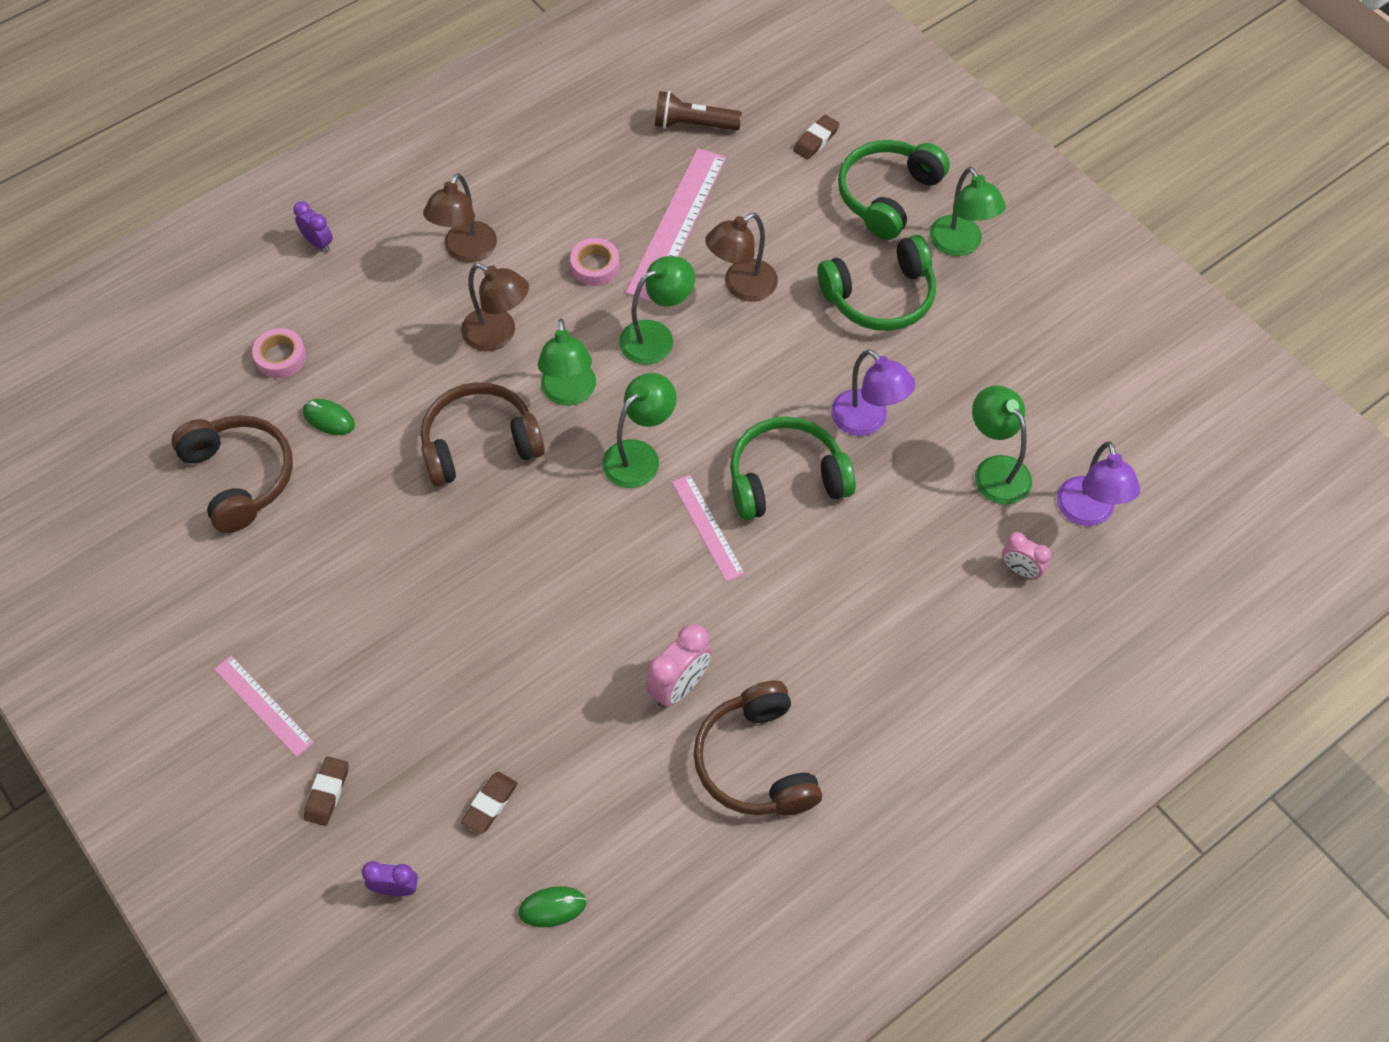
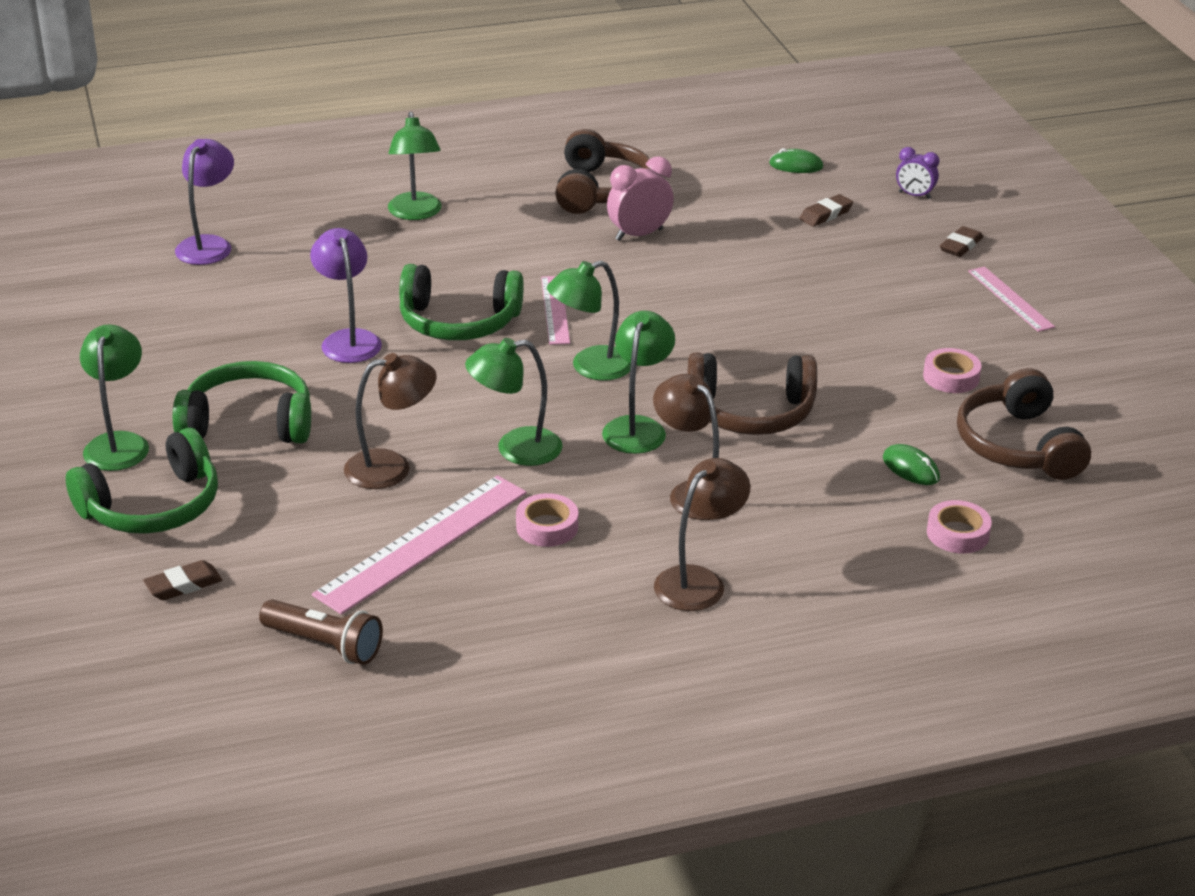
camera: 160 degrees left, 25 degrees down
(310, 553) = (951, 377): none -> pink tape
(318, 243) = (888, 638): purple clock -> none
(995, 470) = (261, 284): green lamp -> green lamp (415, 213)
(1020, 570) = (300, 229): pink clock -> none

